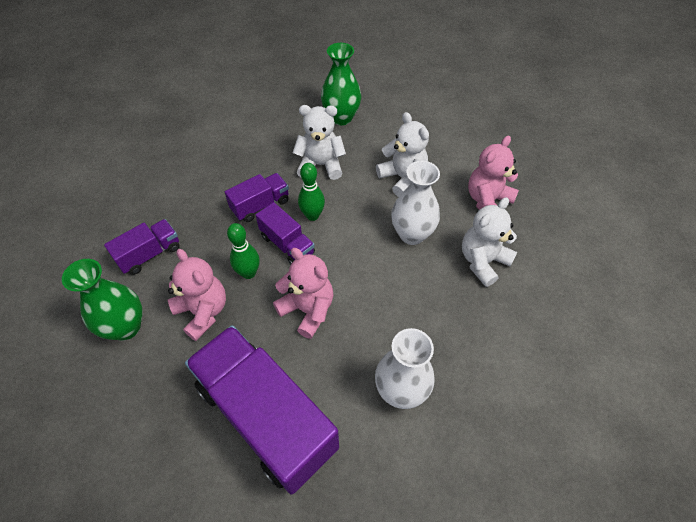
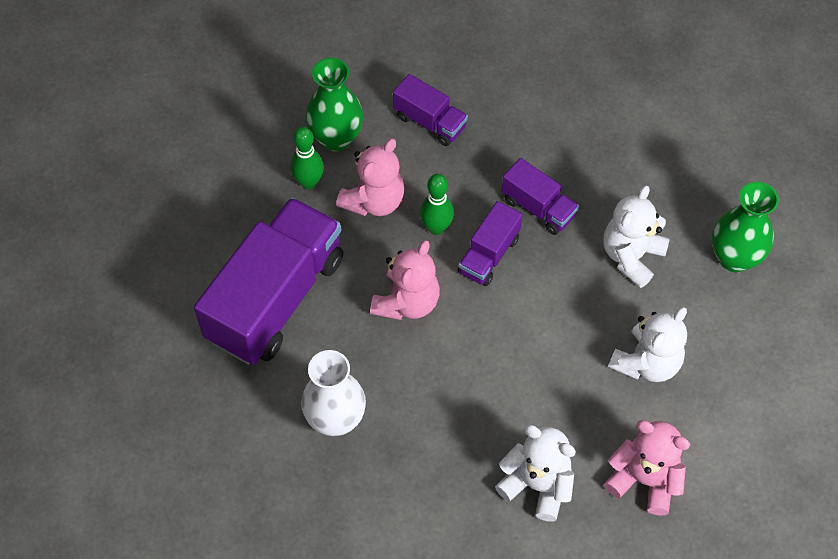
camera: 75 degrees right, 5 degrees up
(312, 215) = (542, 270): green bowling pin -> green bowling pin (309, 182)
(320, 165) = (631, 256): white teddy bear -> white teddy bear turned 135 degrees counterclockwise
(412, 234) = (552, 392): white vase -> none

